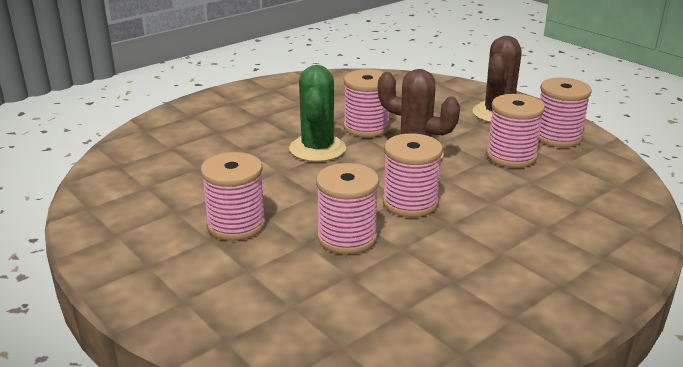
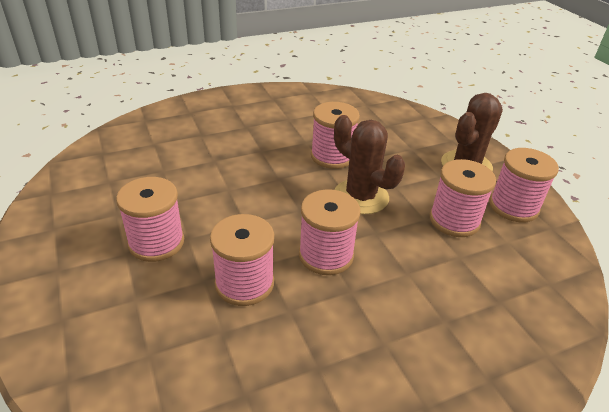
camera: 15 degrees right, 10 degrees up
(317, 149) = (275, 172): green cactus -> none

